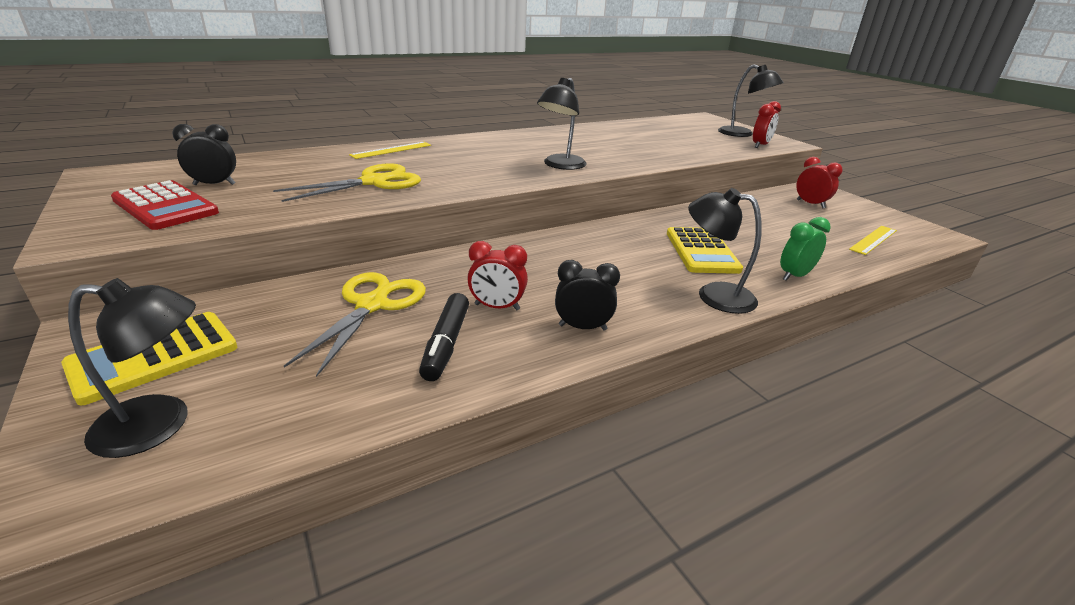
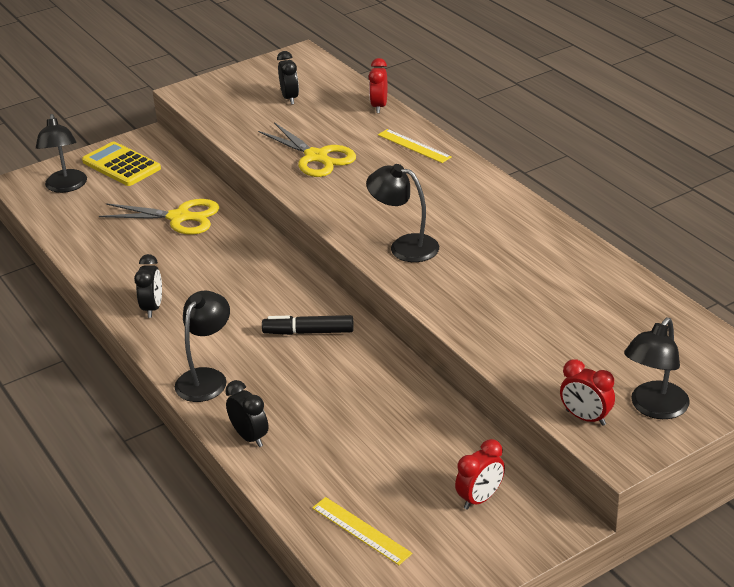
camera: 90 degrees right, 5 degrees up
(165, 206) = (243, 96): red calculator -> none
(446, 344) = (132, 254): black marker -> black marker (308, 332)
(497, 307) = (179, 268): red clock -> red clock (379, 106)
(701, 251) = (297, 378): yellow calculator -> none
(794, 276) = (250, 437): green clock -> black clock

